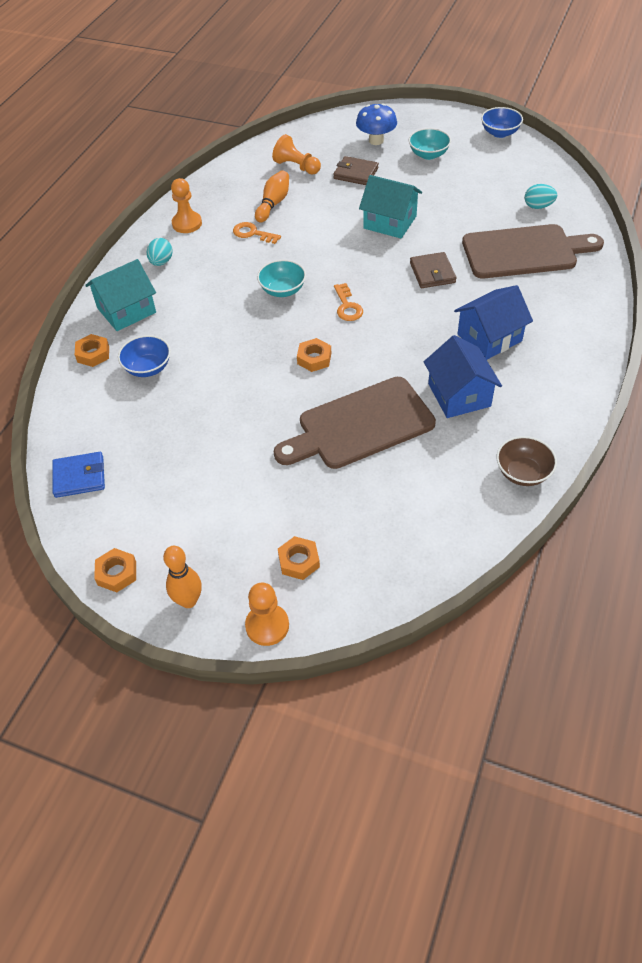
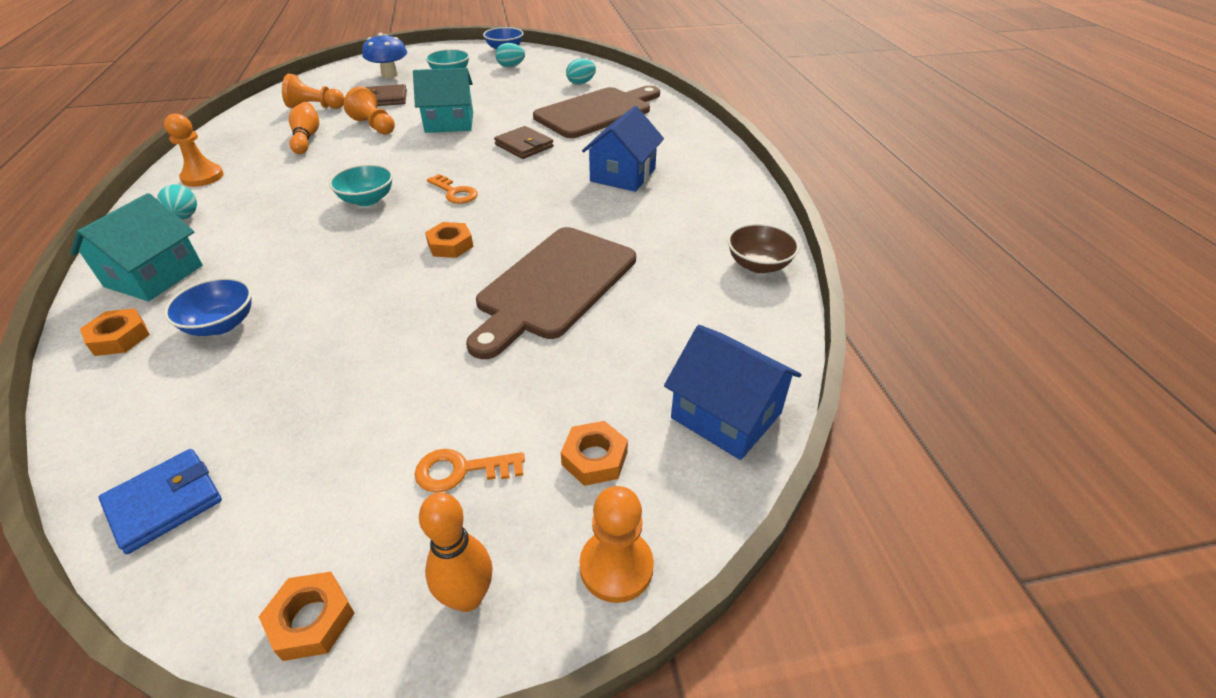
camera: 35 degrees left, 10 degrees down
(252, 233) = (296, 165): orange key -> orange key (461, 470)
(329, 206) = (374, 126): none -> orange pawn
(459, 395) = (636, 225): blue house -> blue house (726, 415)
(489, 161) = (511, 66): none -> turquoise egg

